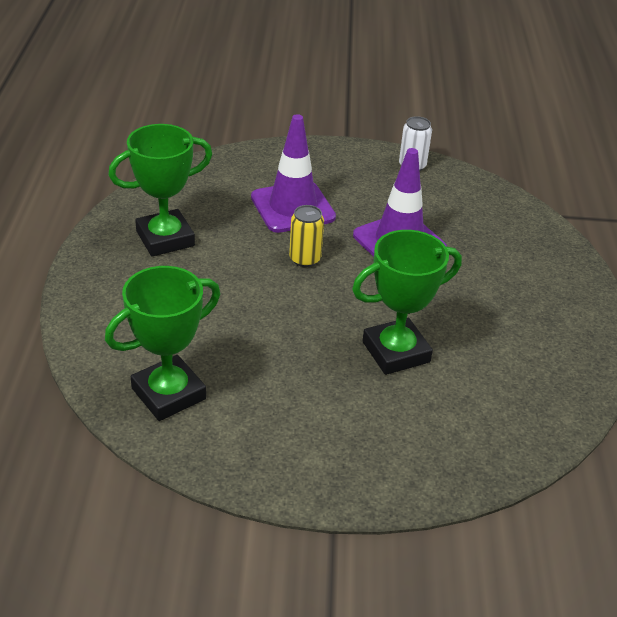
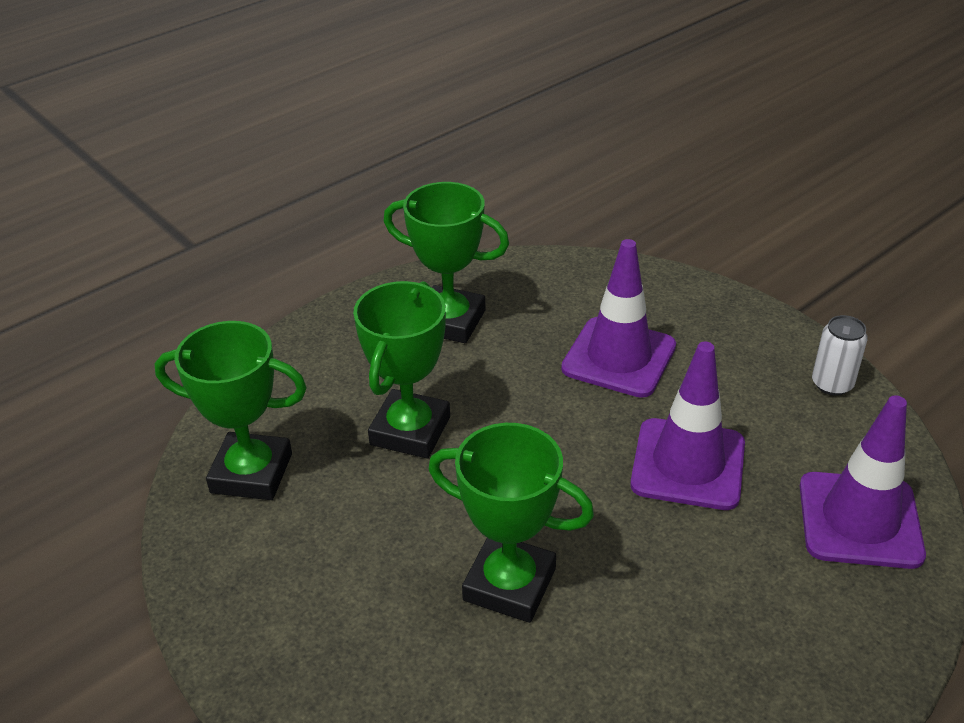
camera: 50 degrees right, 0 degrees up
(232, 311) = (410, 431): none -> green trophy
(305, 259) = (555, 420): yellow can -> none
(502, 223) = (859, 520): none -> purple traffic cone

